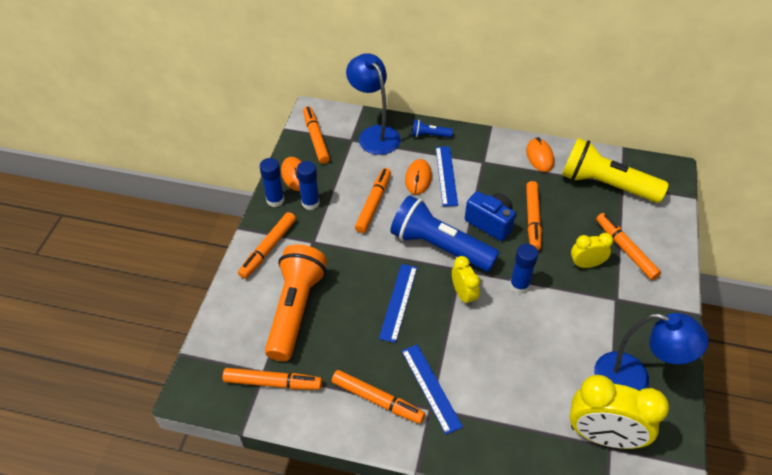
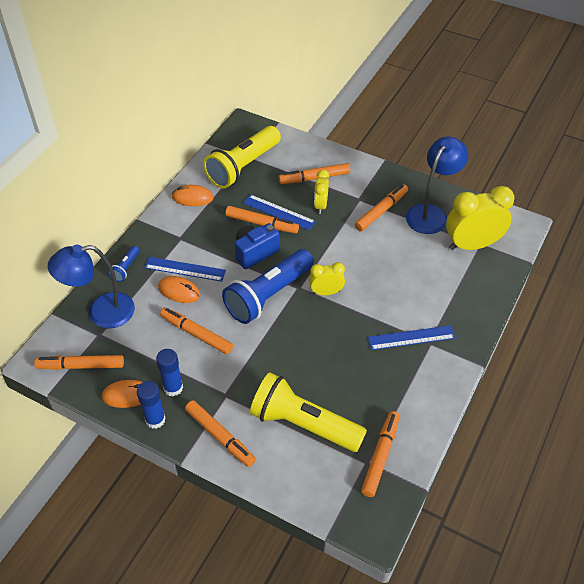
camera: 75 degrees left, 0 degrees up
(295, 309) = (303, 424): orange flashlight -> yellow flashlight
(377, 400) = (415, 378): orange marker -> orange marker (381, 211)
(398, 302) = (319, 340): blue ruler -> blue ruler (279, 212)
(519, 285) = (328, 253): blue glue stick -> none
(603, 436) = (472, 245): yellow clock -> yellow clock turned 135 degrees counterclockwise

